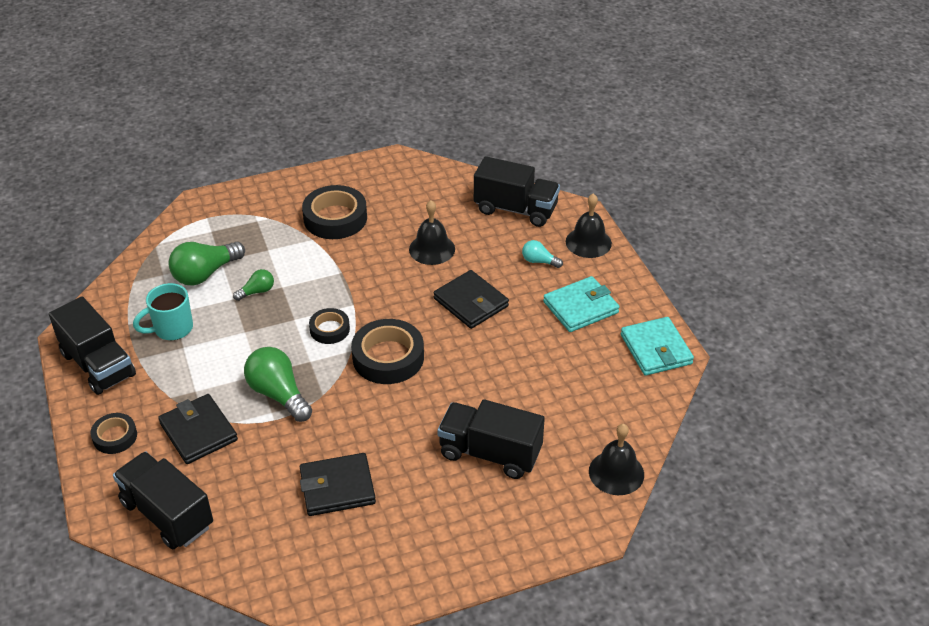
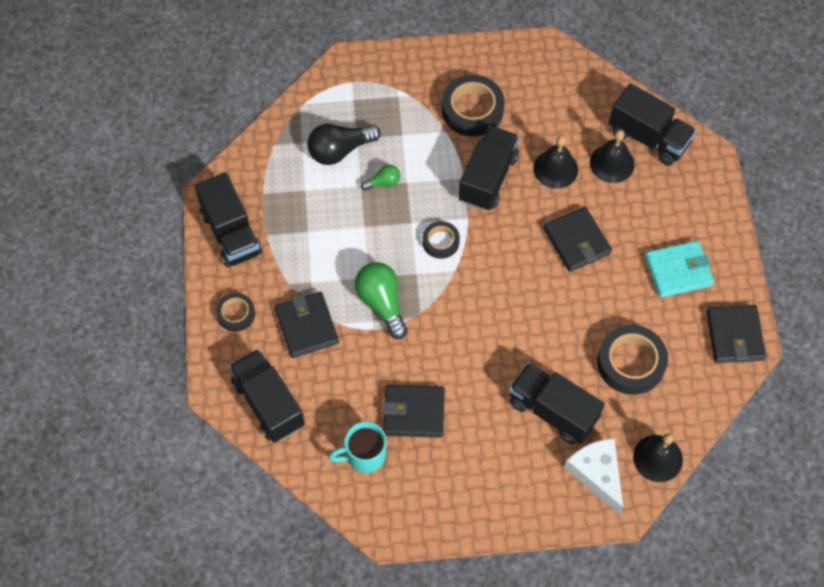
camera: 15 degrees right, 20 degrees up
(172, 329) = (300, 208): turquoise mug -> turquoise mug (364, 456)
(205, 273) = (340, 150): green light bulb -> black light bulb
(365, 268) = (488, 178): none -> black truck
(388, 357) = (486, 286): black tape -> black tape (631, 363)
(539, 261) = (654, 207): turquoise light bulb -> none
(556, 502) = (597, 474): none -> white cheese
(588, 242) = (708, 195): black bell -> black bell (612, 163)
(656, 349) = (734, 336): turquoise wallet -> black wallet

